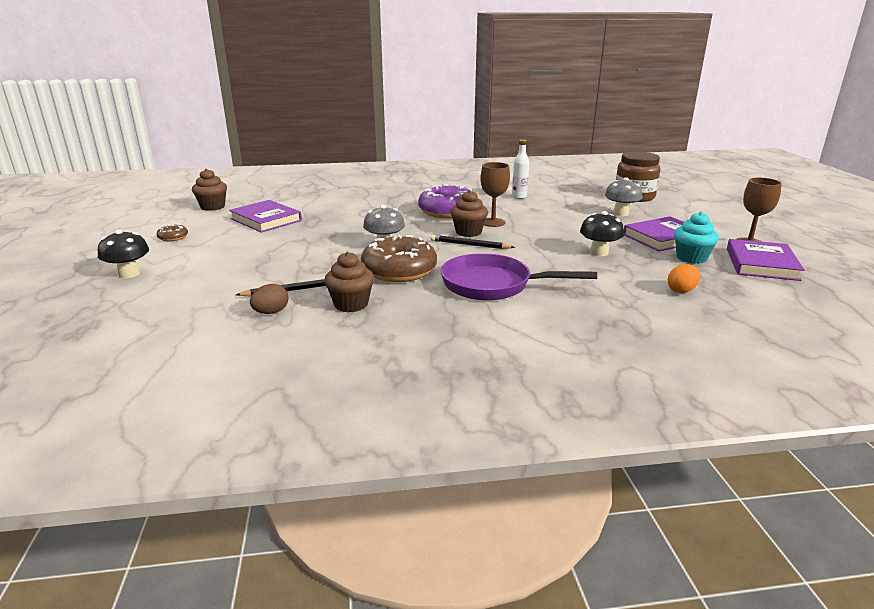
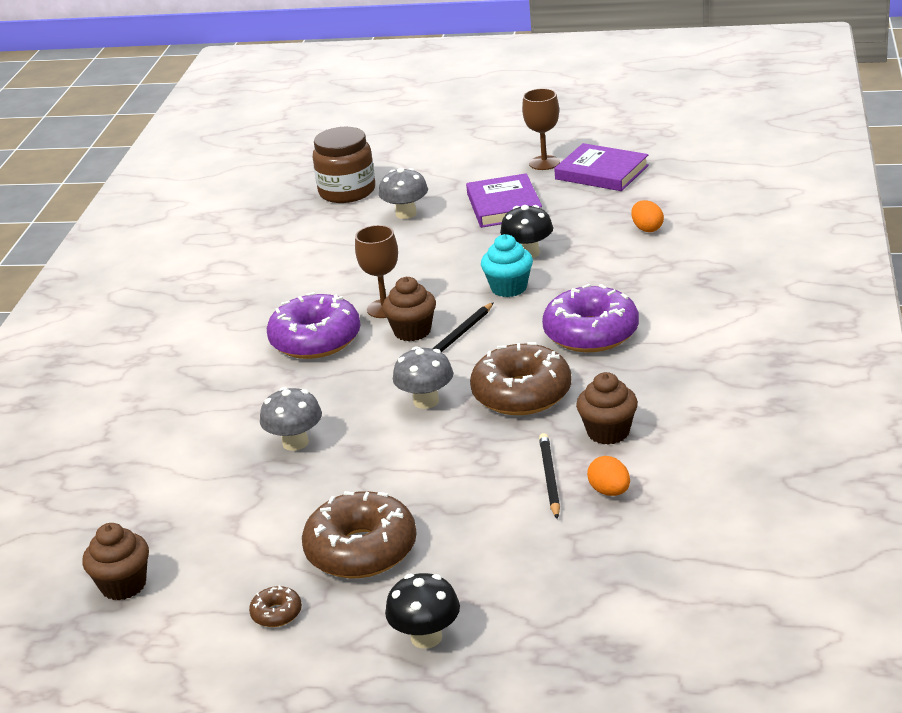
camera: 70 degrees left, 5 degrees up
(224, 248) = (361, 550): none -> brown donut
(266, 220) = (243, 515): purple book -> none
(271, 312) = (610, 491): brown egg -> orange egg
(336, 221) = (295, 442): none -> grey mushroom
(492, 285) = (591, 333): purple pan -> purple donut
(519, 197) = (287, 274): white bottle -> none
(691, 258) = (569, 204): turquoise cupcake -> turquoise cupcake (509, 288)

